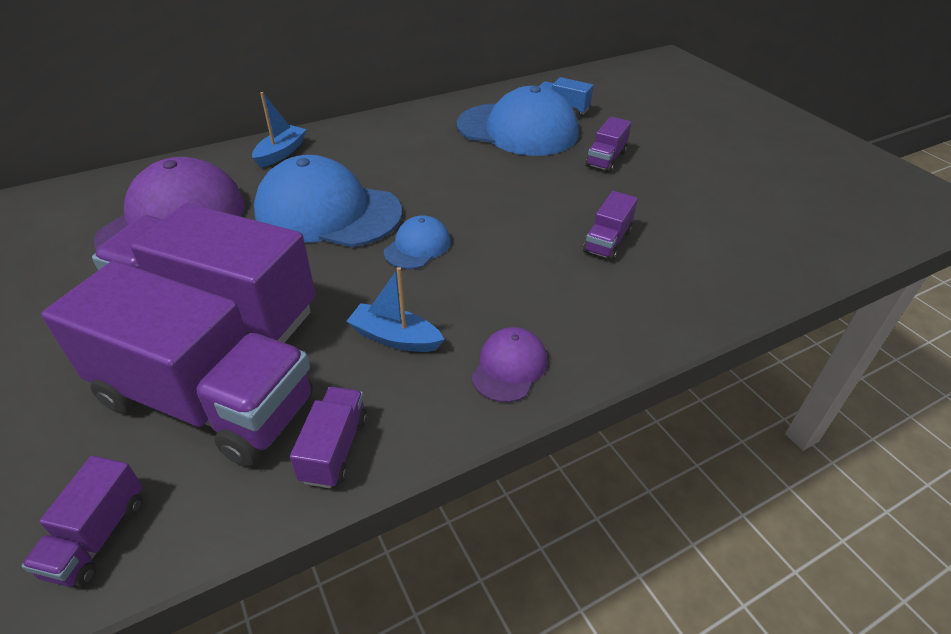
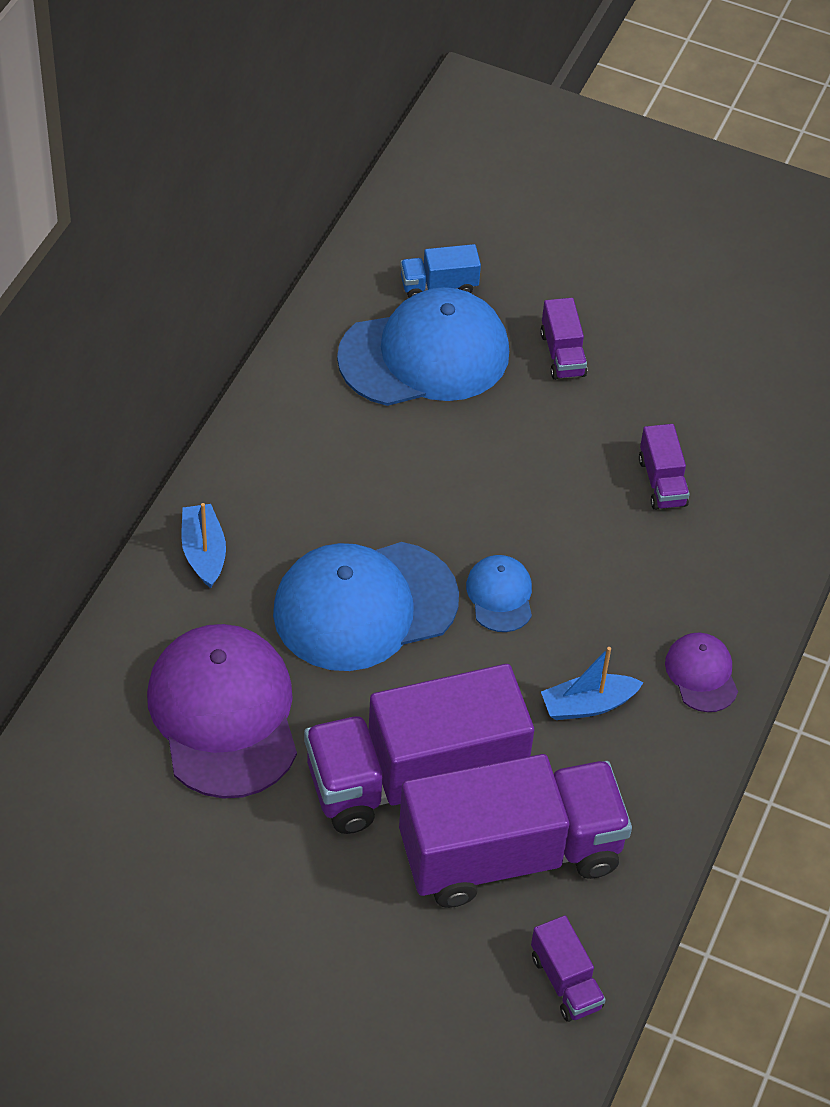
camera: 40 degrees left, 10 degrees up
(334, 449) = (647, 822): purple truck -> none

